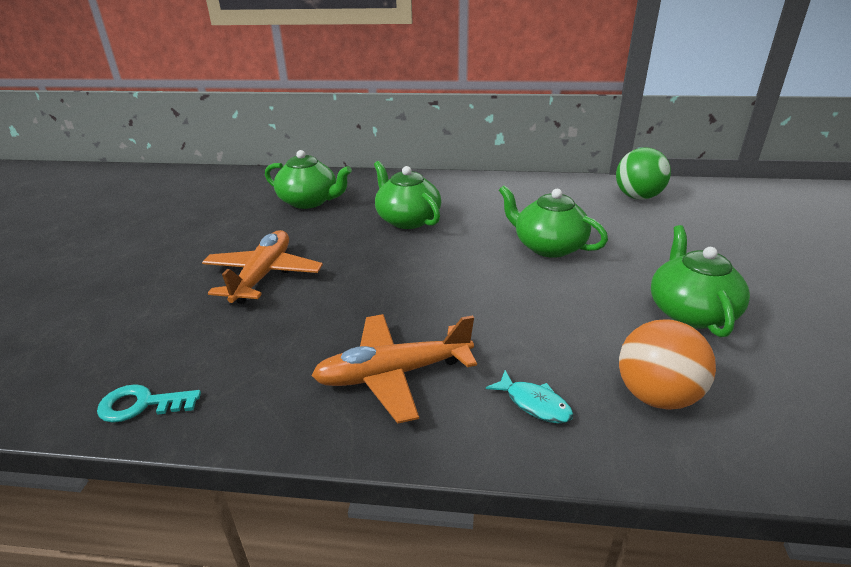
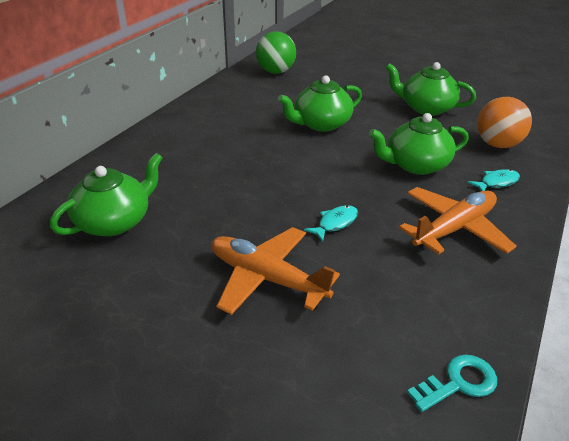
camera: 70 degrees left, 5 degrees up
(142, 404) = (458, 383): turquoise key -> turquoise key turned 135 degrees counterclockwise
(359, 292) = (335, 223): none -> turquoise fish
(393, 374) = (454, 229): orange plane -> orange plane turned 135 degrees counterclockwise
(407, 220) = (221, 171): green teapot -> green teapot (415, 165)

